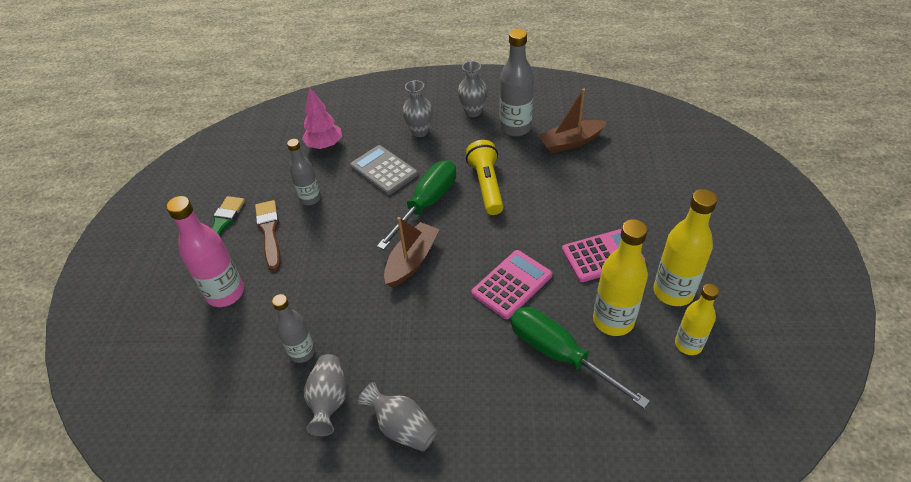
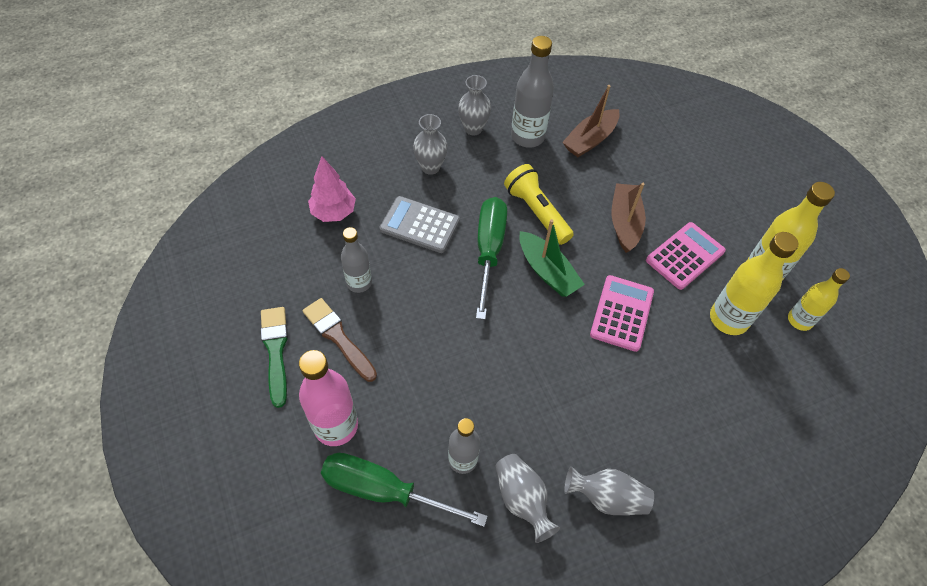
camera: 30 degrees left, 10 degrees up
(412, 261) = (512, 320): brown boat -> brown boat (624, 223)
(466, 232) = (547, 271): none -> green boat
(558, 354) = (701, 369): green screwdriver -> green screwdriver (383, 490)

